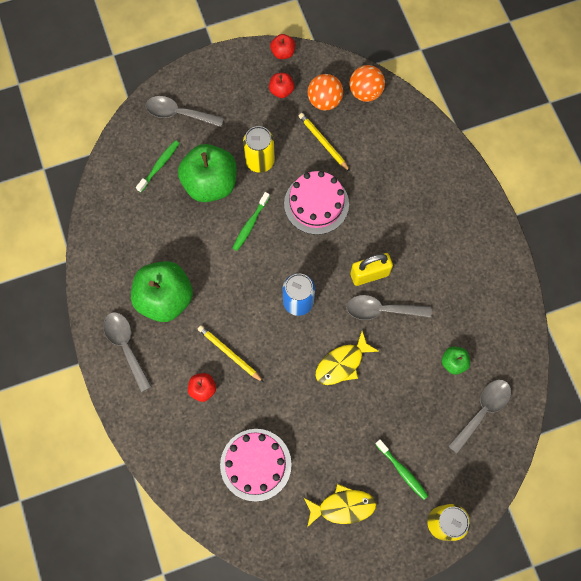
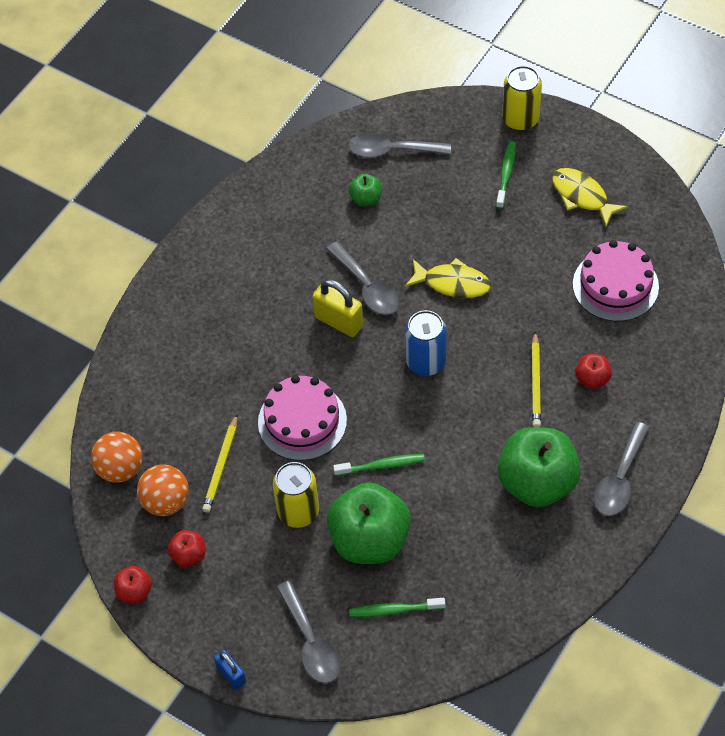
camera: 125 degrees left, 15 degrees down
(195, 66) = (231, 675): none -> blue padlock

